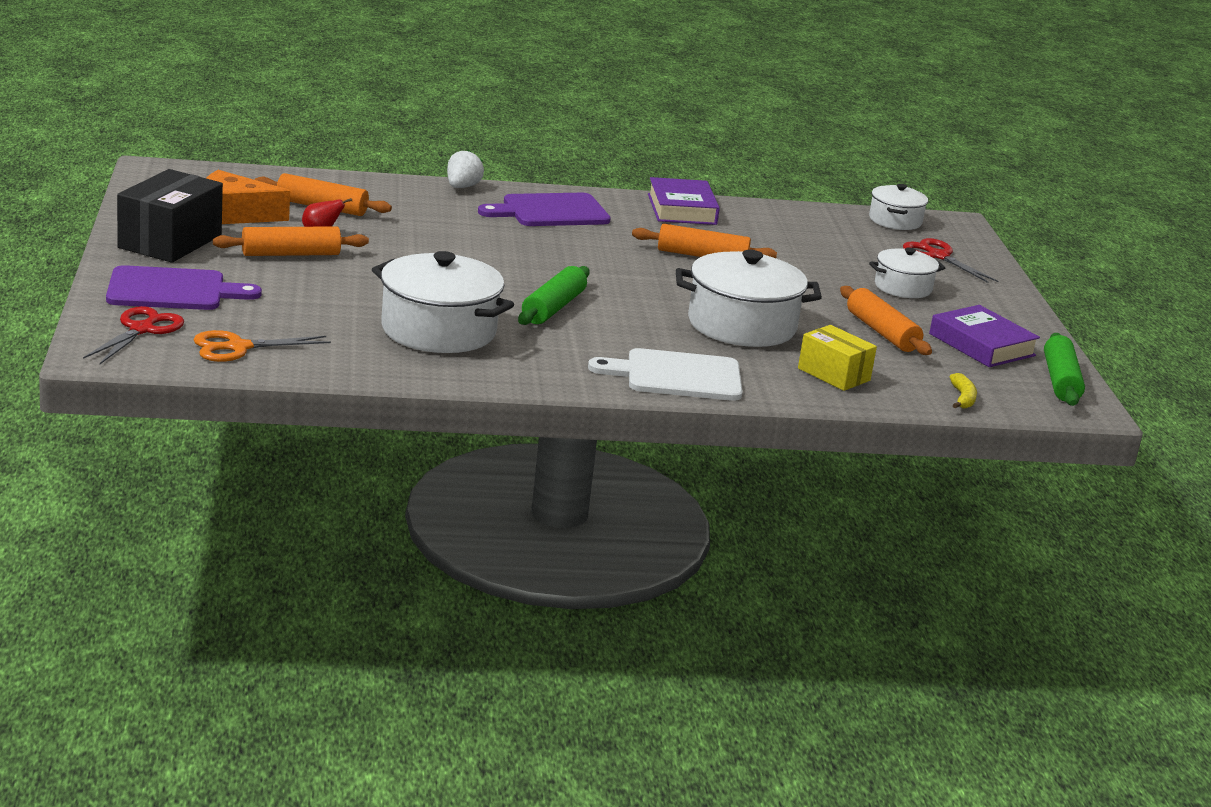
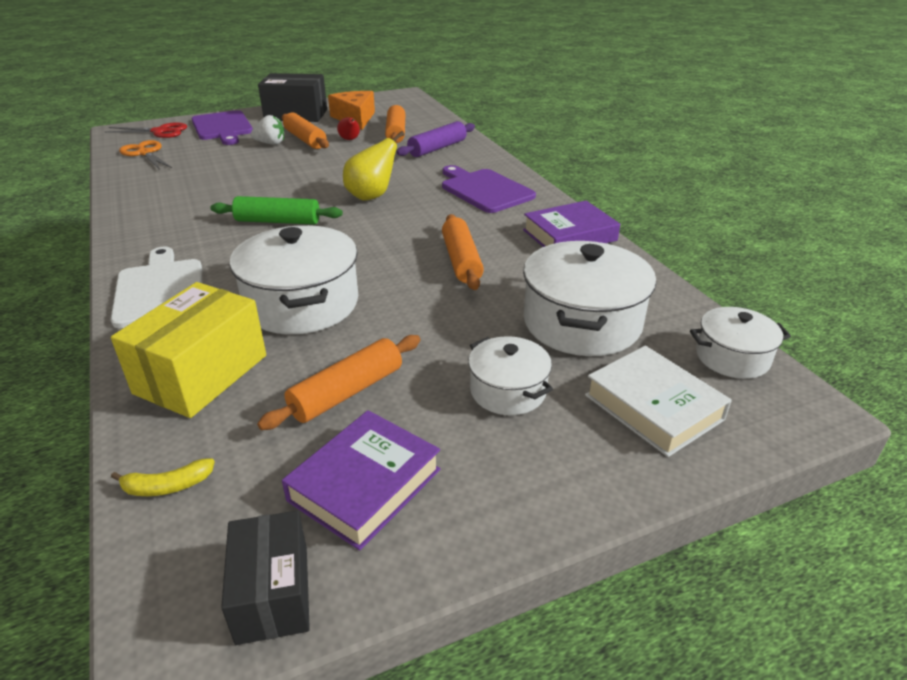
camera: 75 degrees right, 10 degrees up
(403, 201) = (437, 148): none -> purple rolling pin
(438, 330) = (205, 194): white pot -> white pot (582, 323)
(462, 187) = (491, 158): white strawberry -> white strawberry (270, 143)
(522, 258) = (371, 196): none -> yellow pear
(834, 374) = (201, 374): yellow box -> yellow box, size x1.58
(938, 256) = (653, 407): red scissors -> white book
(1060, 381) = (272, 593): green rolling pin -> black box

